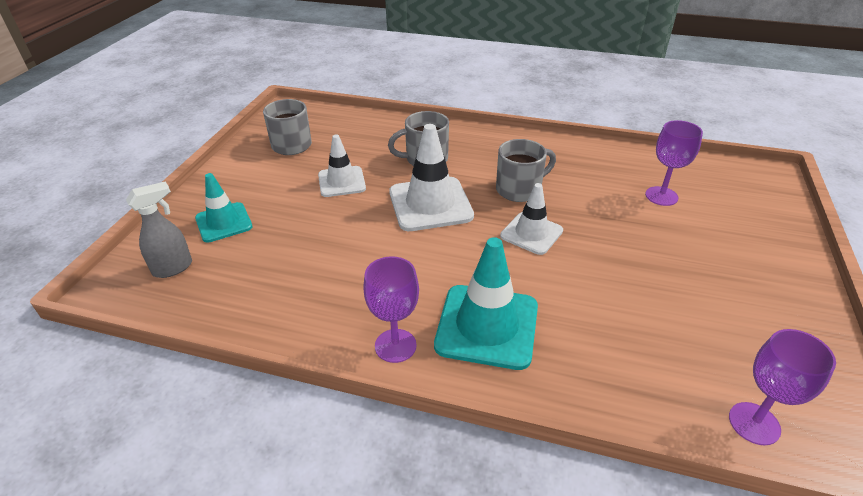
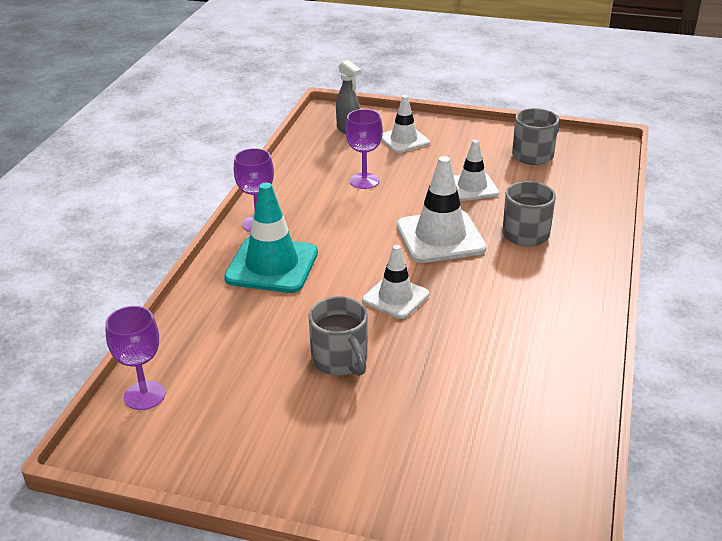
camera: 90 degrees right, 5 degrees down
(223, 222) = (404, 140): turquoise traffic cone -> white traffic cone
(520, 189) = (475, 295): grey mug -> grey mug (340, 360)
(661, 196) = (477, 408): purple goblet -> purple goblet (364, 181)

